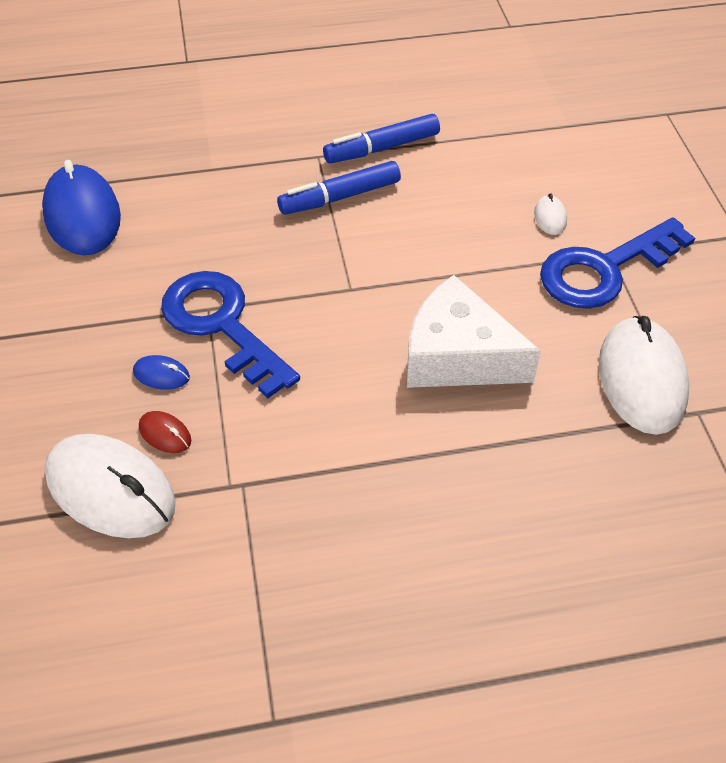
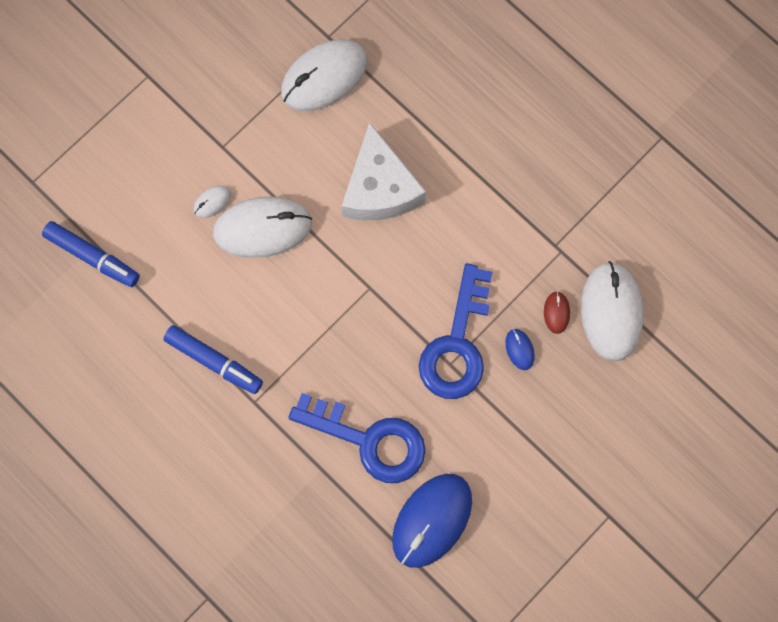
camera: 125 degrees left, 25 degrees up
(340, 197) = (288, 354): blue marker -> blue marker (92, 256)
(489, 240) = (263, 228): none -> white mouse
(604, 270) = (242, 142): blue key -> blue key (369, 440)

